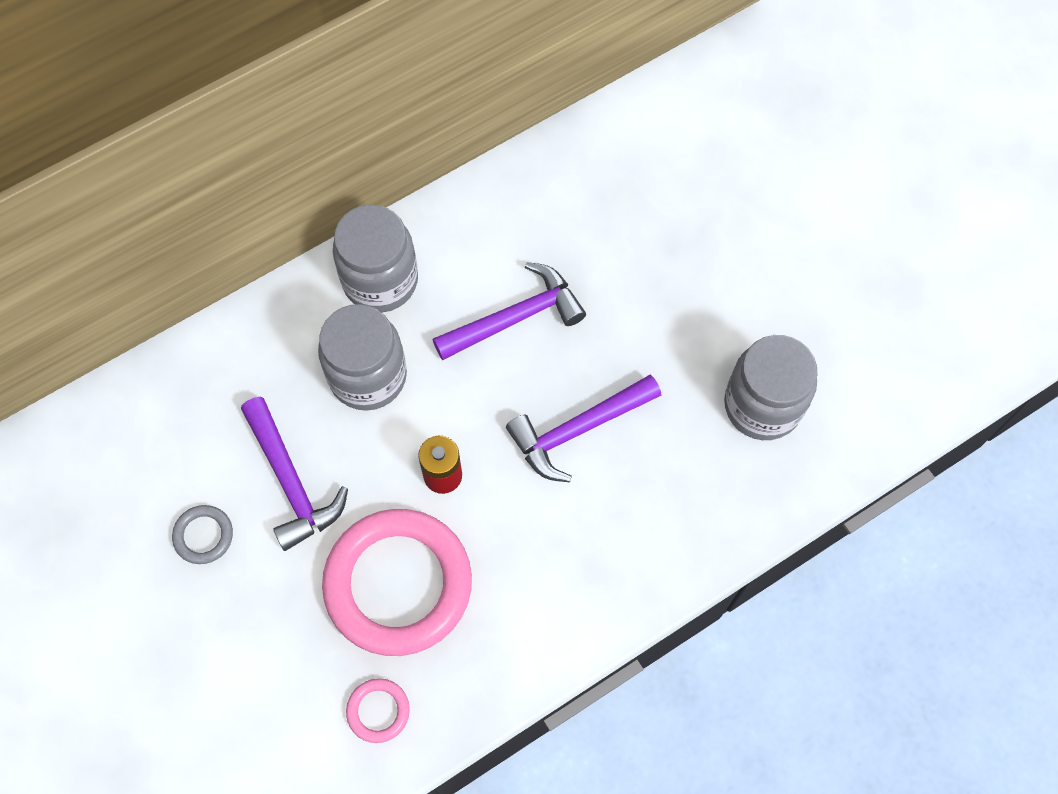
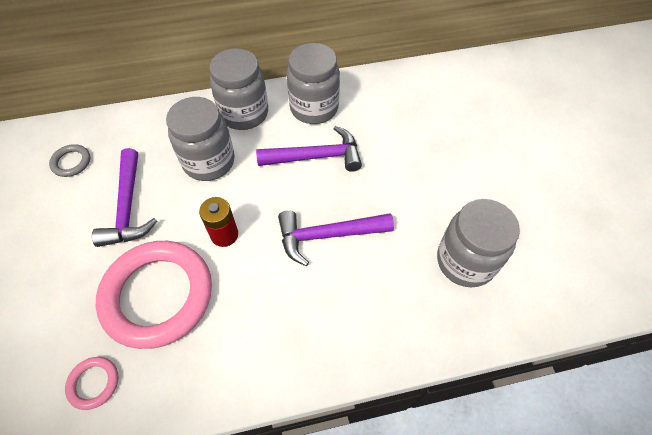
camera: 20 degrees right, 10 degrees down
(203, 535) = (56, 221): grey ring -> grey ring (71, 162)
(479, 237) = (314, 108): none -> grey jar

